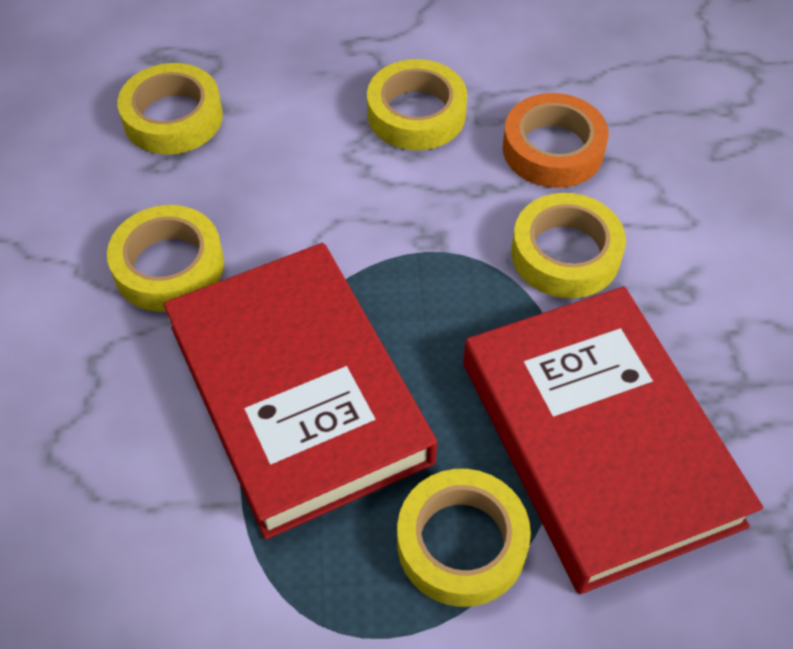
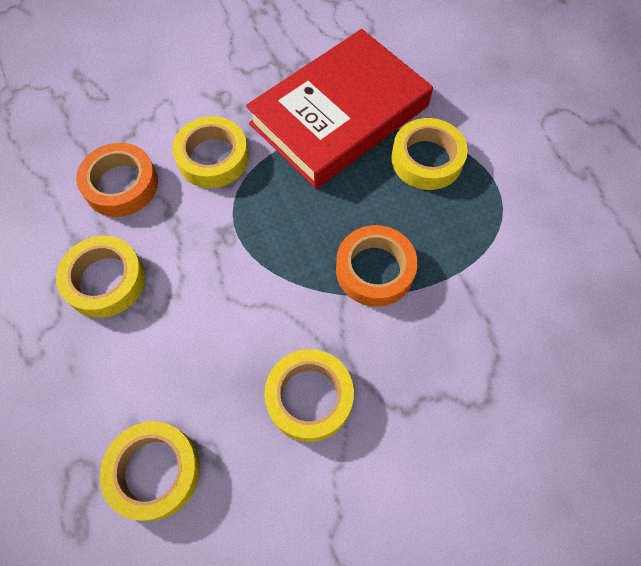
camera: 110 degrees left, 10 degrees up
(298, 393) = (375, 270): red book -> orange tape

